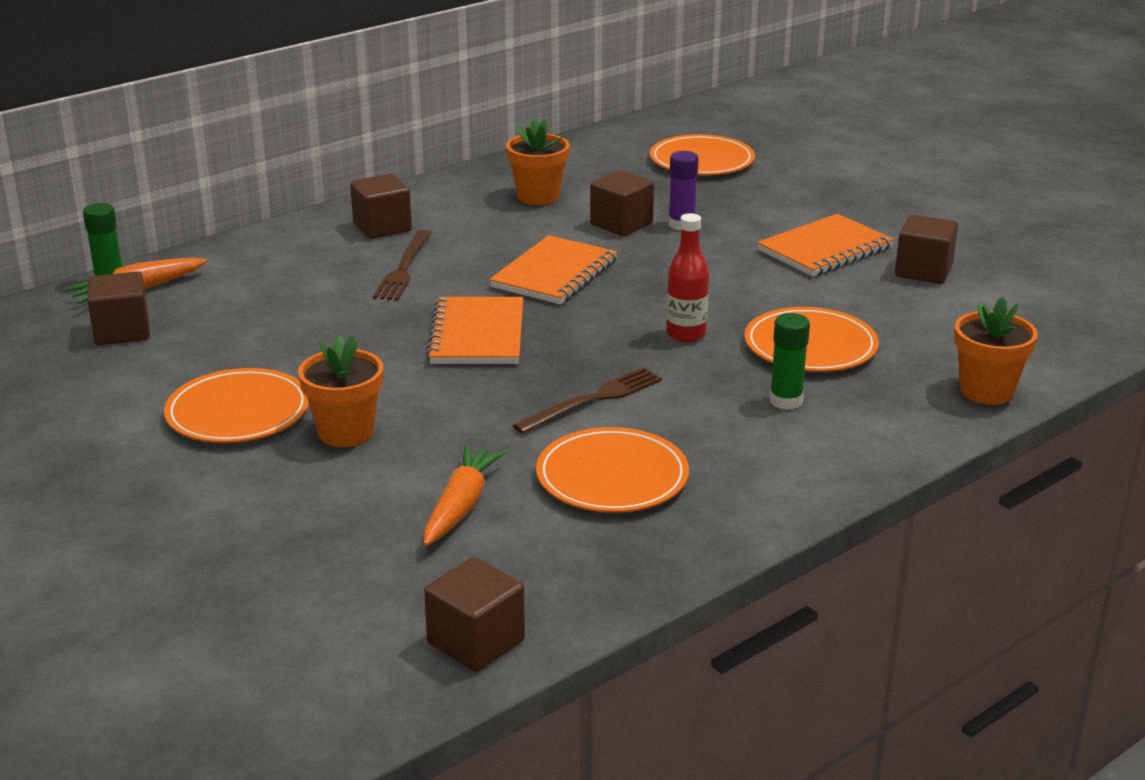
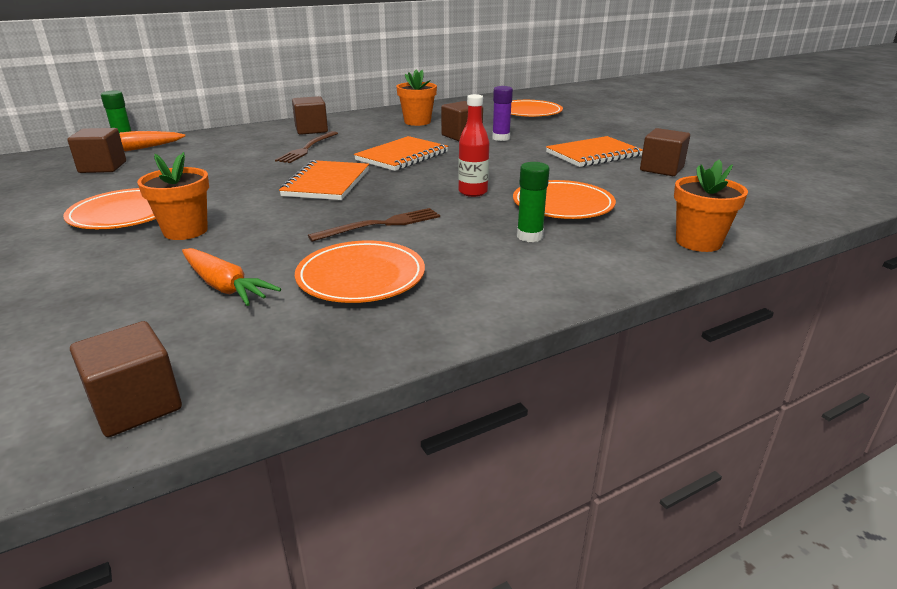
camera: 10 degrees right, 0 degrees up
(461, 505) = (225, 286): orange carrot -> orange carrot turned 105 degrees clockwise

